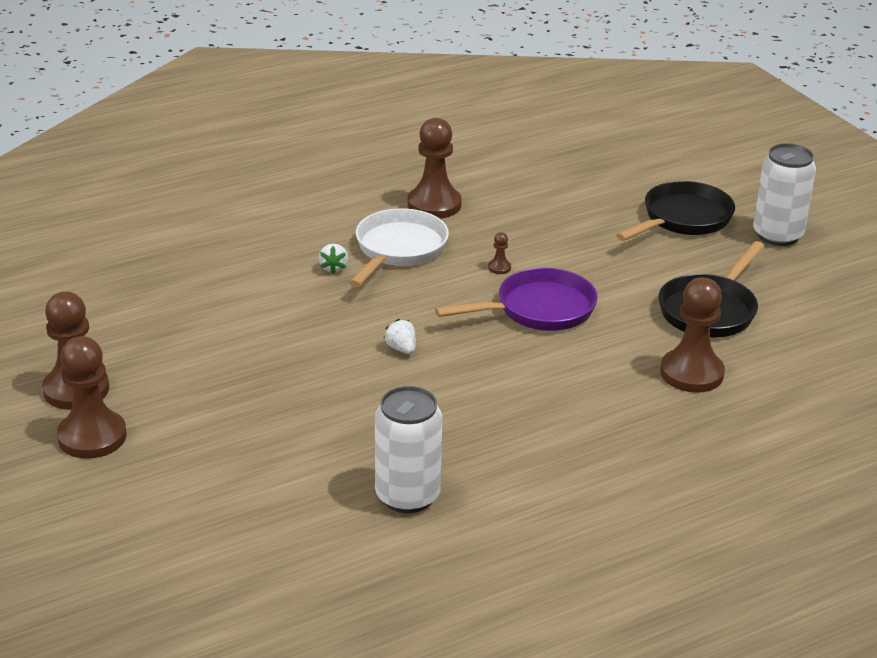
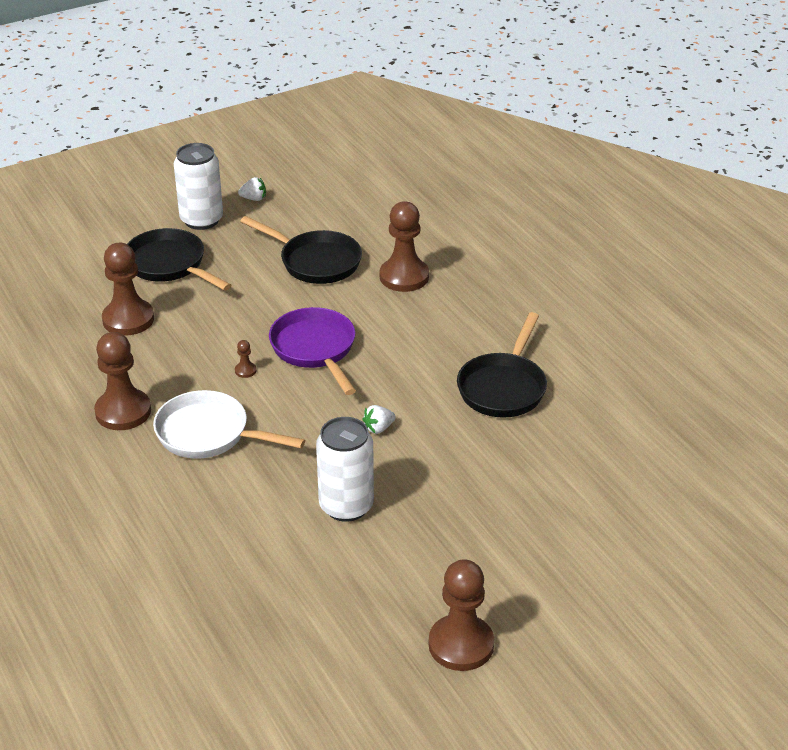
camera: 90 degrees left, 5 degrees up
(92, 437) = (533, 621): brown pawn -> brown pawn (128, 319)
(333, 268) = (241, 477): white strawberry -> white strawberry (254, 199)
(407, 496) = (579, 421): white can -> white can (346, 506)
(472, 440) = (503, 387): none -> black pan

